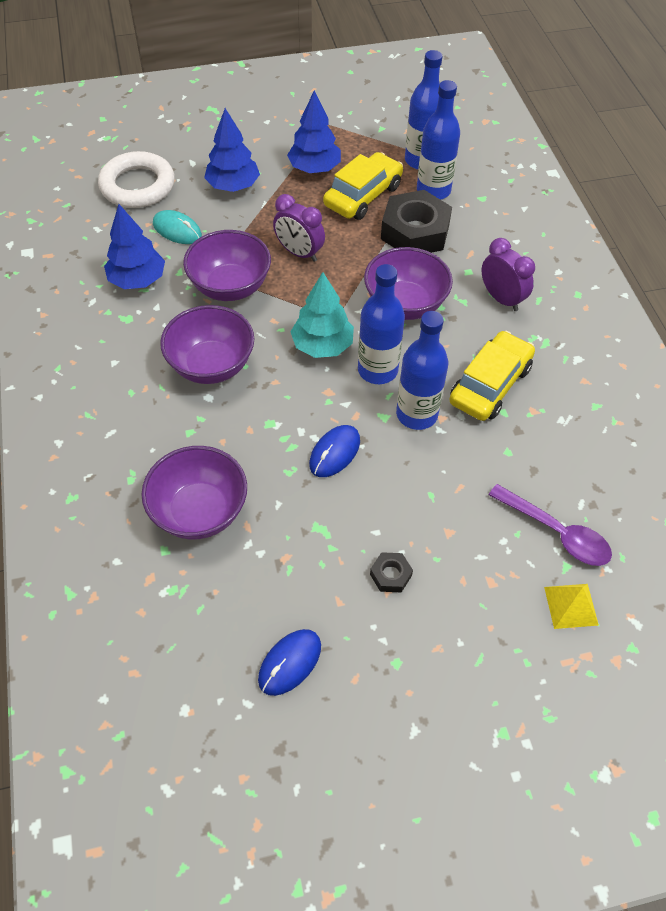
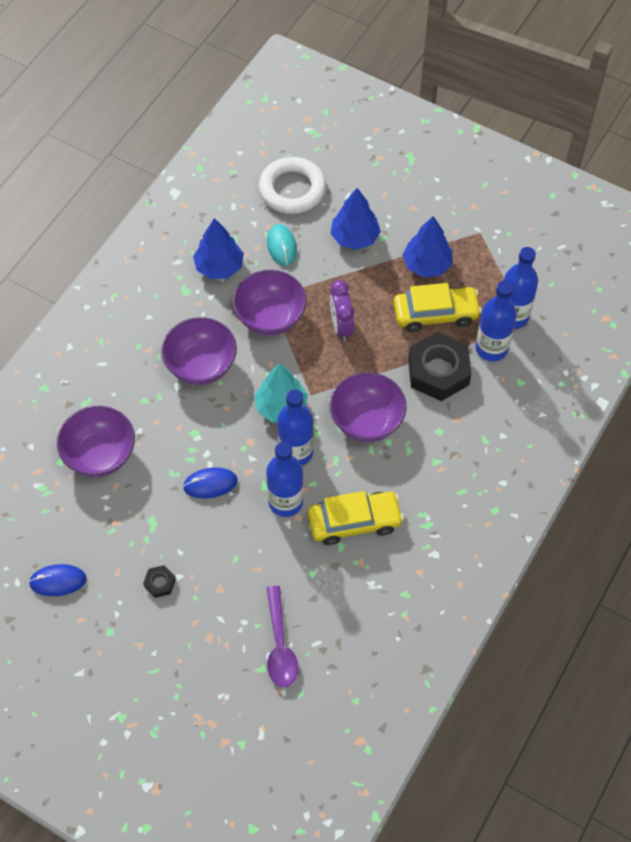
camera: 45 degrees right, 5 degrees up
(501, 299) = (436, 470): purple clock -> none
(571, 606) = (236, 691): yellow pyramid -> none

